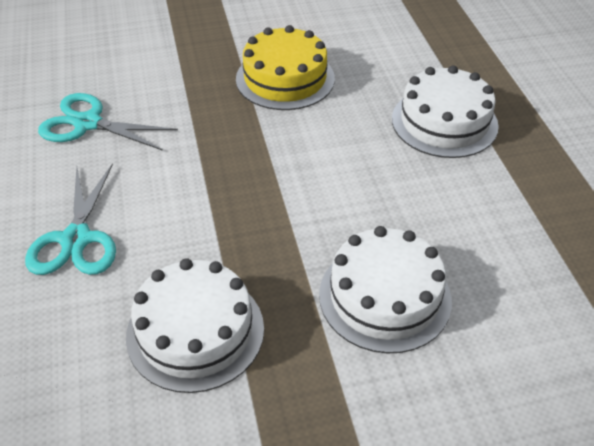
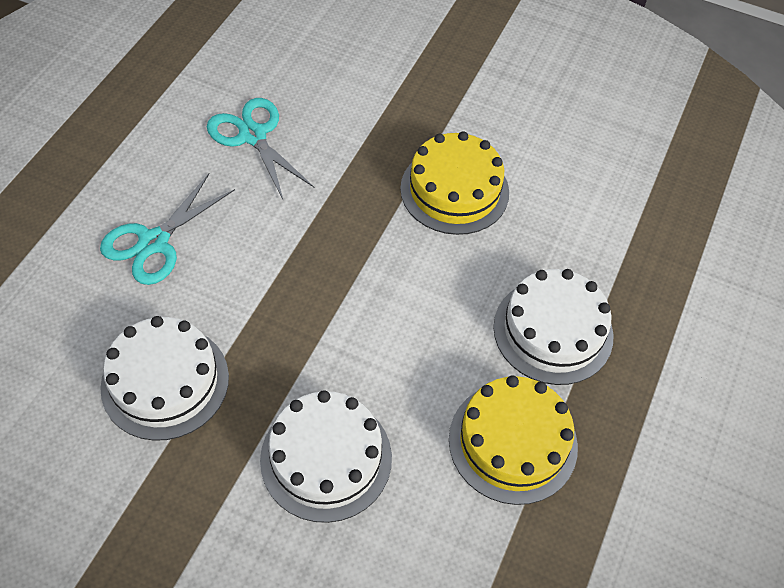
camera: 35 degrees right, 10 degrees up
(496, 201) = (513, 442): none -> yellow cake

